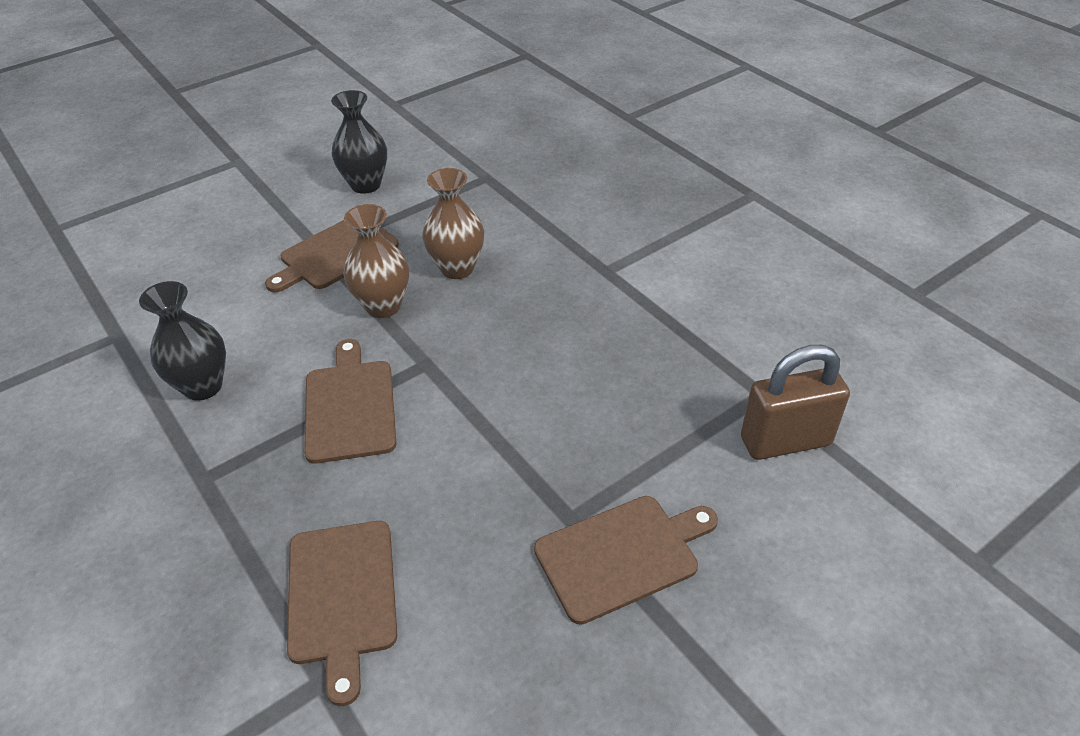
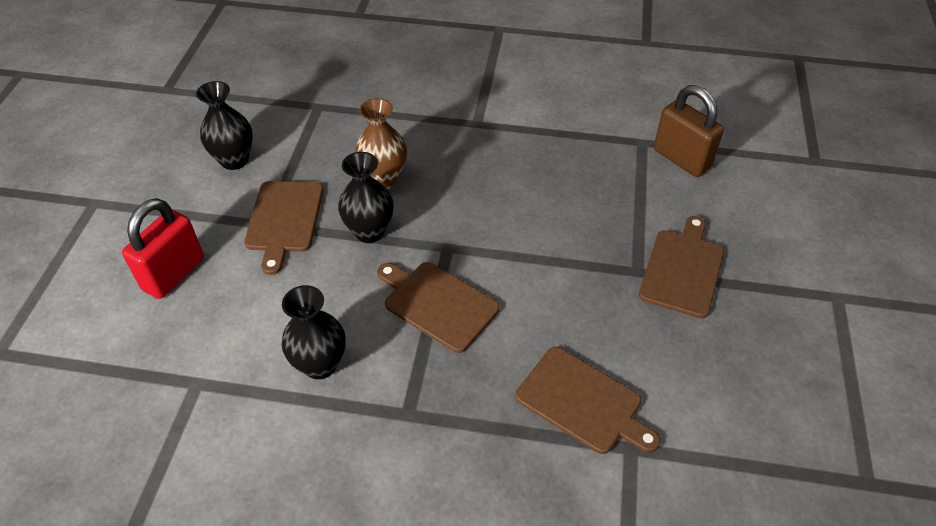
camera: 45 degrees left, 5 degrees up
(212, 245) = (174, 274): none -> red padlock
(383, 306) = (369, 232): brown vase -> black vase
(785, 441) = (681, 159): brown padlock -> brown padlock turned 75 degrees counterclockwise

